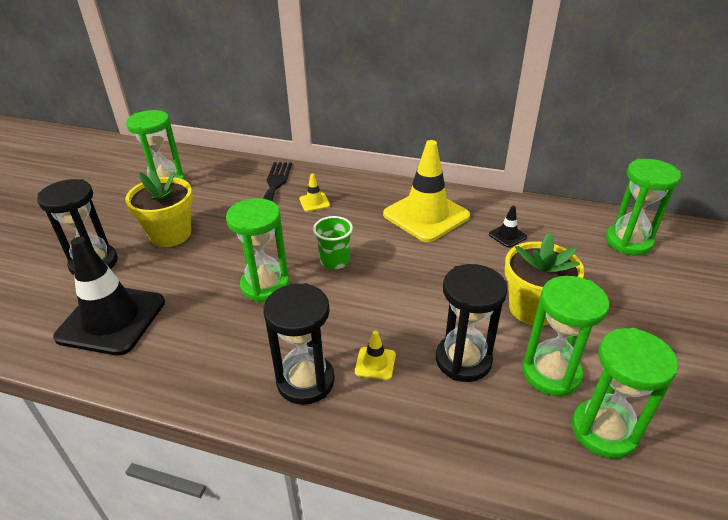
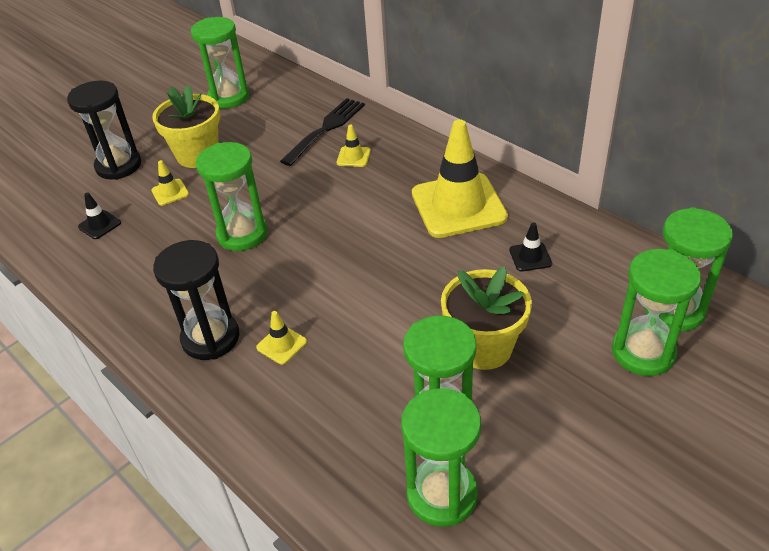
camera: 30 degrees right, 5 degrees up
(111, 319) = (99, 225): black traffic cone -> black traffic cone, size x0.41
(166, 271) = (170, 192): none -> yellow traffic cone
(334, 261) = (324, 229): green cup -> none
(463, 360) = (365, 373): black hourglass -> none
(636, 275) = (643, 352): none -> green hourglass

